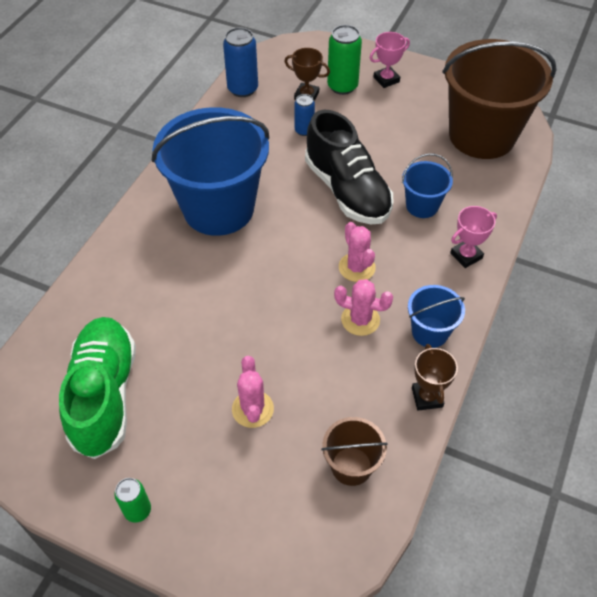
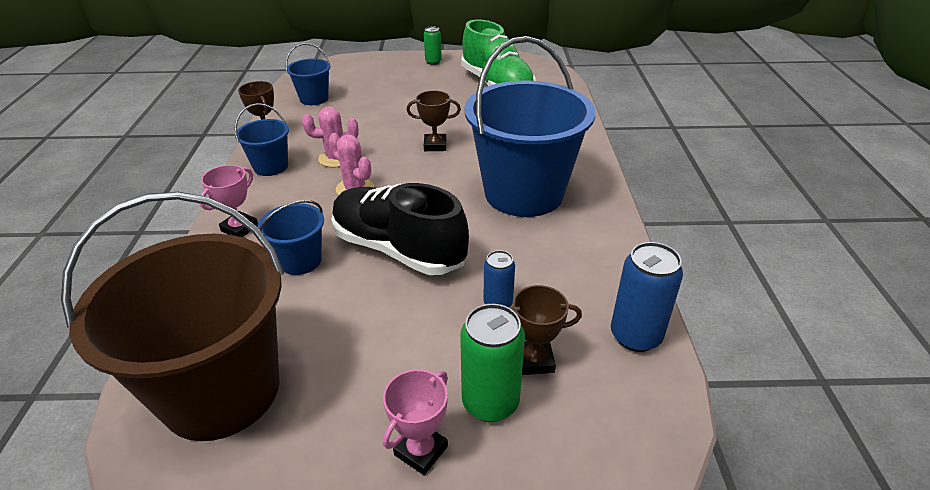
camera: 155 degrees right, 15 degrees down
(252, 409) = (394, 102): pink cactus -> none
(253, 301) = (435, 145): none -> brown trophy
(351, 466) = (314, 99): brown bucket -> blue bucket

